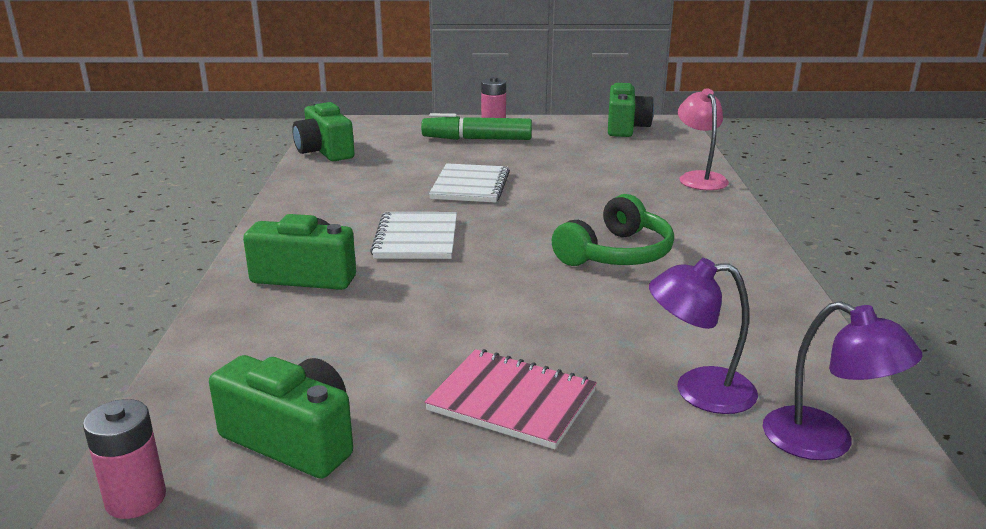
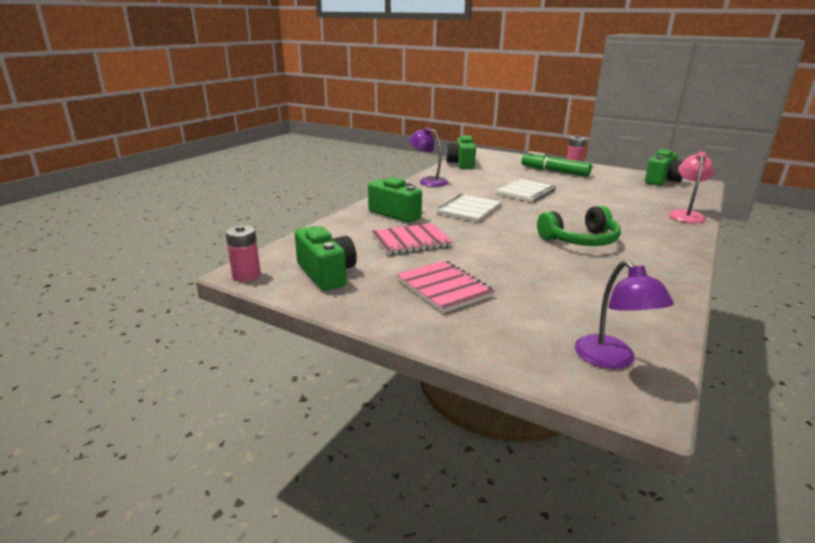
camera: 30 degrees right, 0 degrees up
(379, 325) = (411, 241): none -> pink notebook
(698, 390) = (556, 313): purple lamp -> purple lamp (428, 181)

